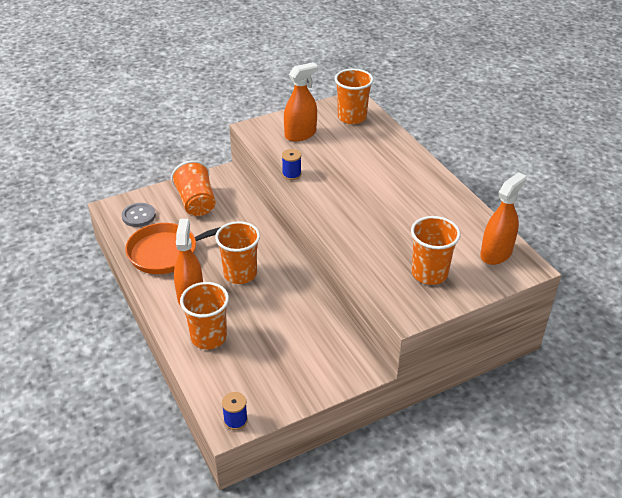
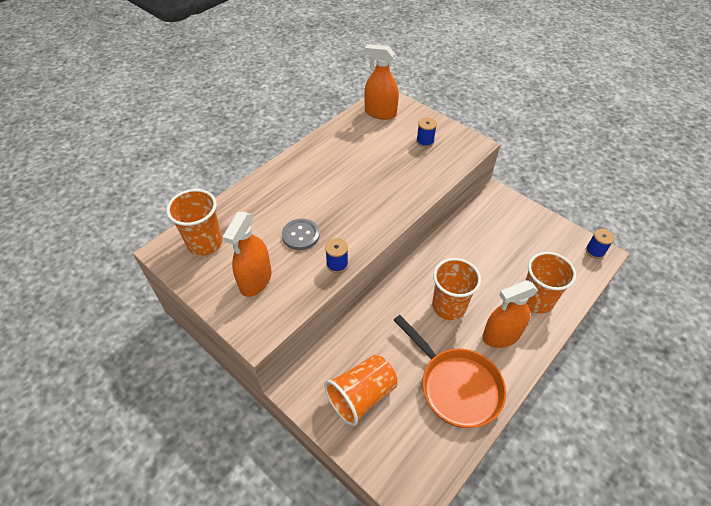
camera: 110 degrees left, 10 degrees up
(139, 216) = (414, 453): grey button -> grey button (300, 235)
(300, 134) = (255, 280): orange spray bottle -> orange spray bottle turned 105 degrees counterclockwise
(429, 273) = (425, 141): orange cup -> blue spool

